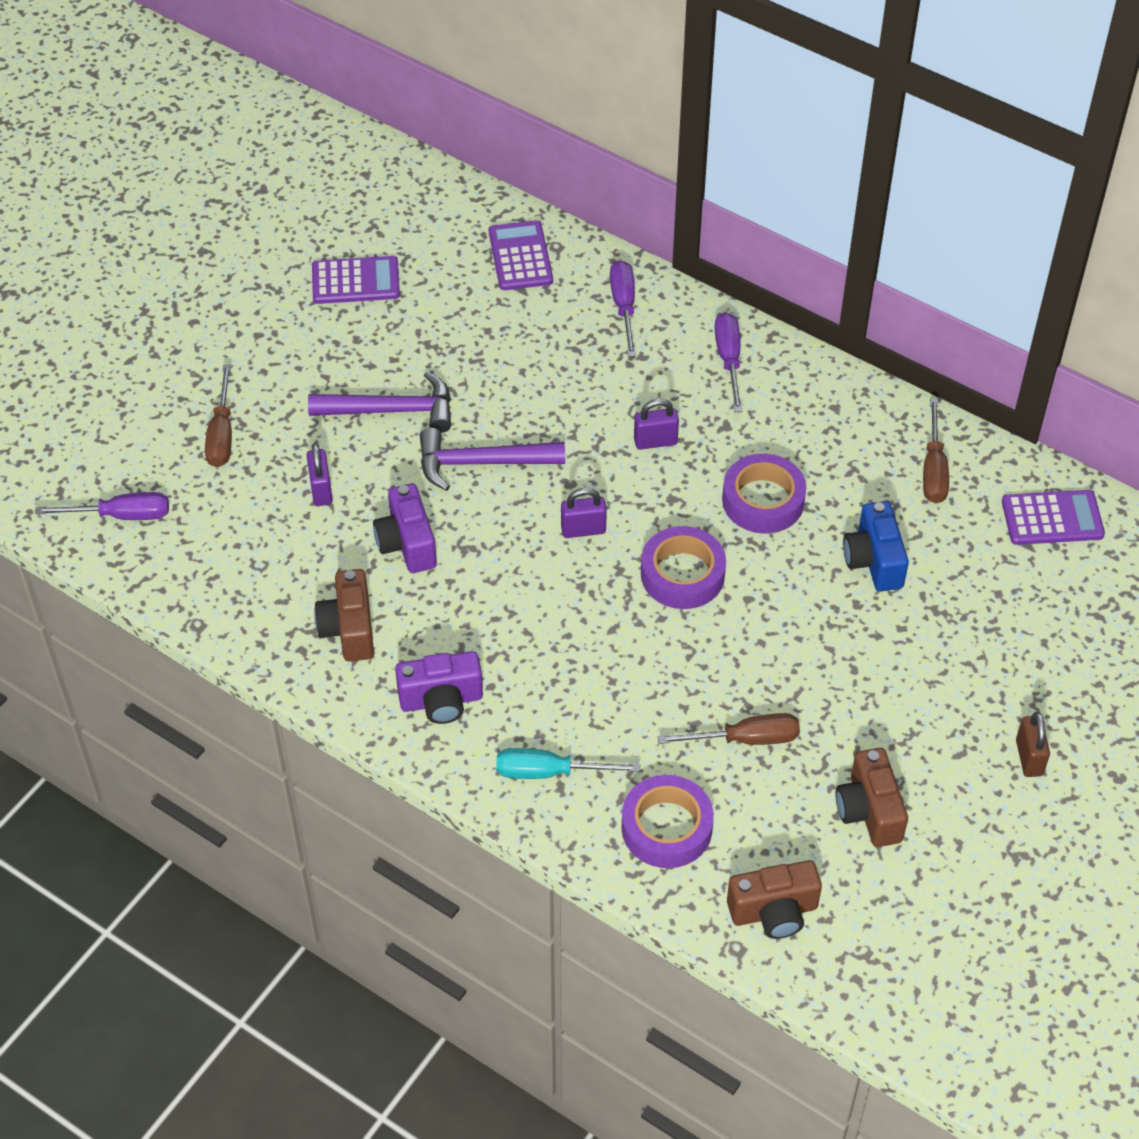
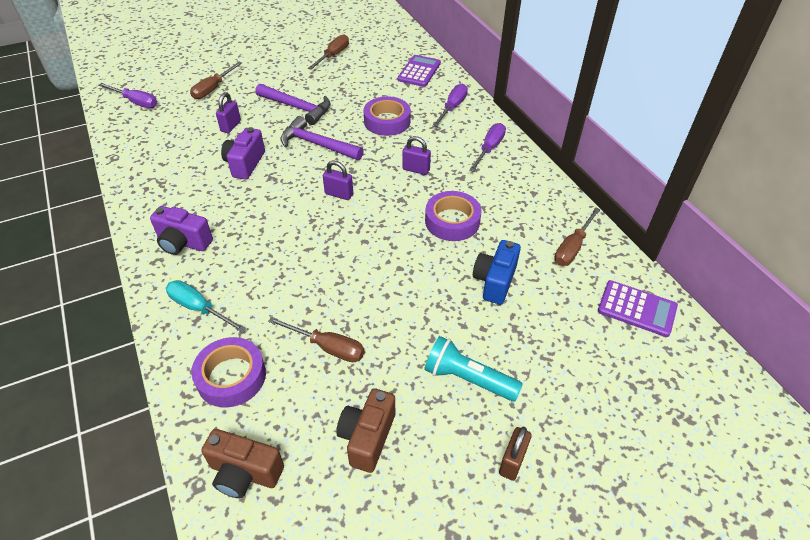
camera: 30 degrees right, 5 degrees down
(349, 629) = (177, 189): brown camera -> none
(355, 281) = (333, 55): purple calculator -> brown screwdriver
(682, 574) = (372, 238): purple tape -> purple tape (387, 121)
(926, 695) = (467, 379): none -> turquoise flashlight

